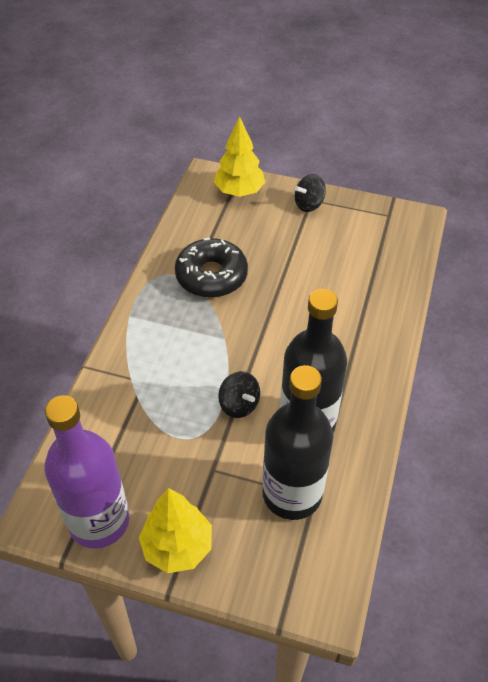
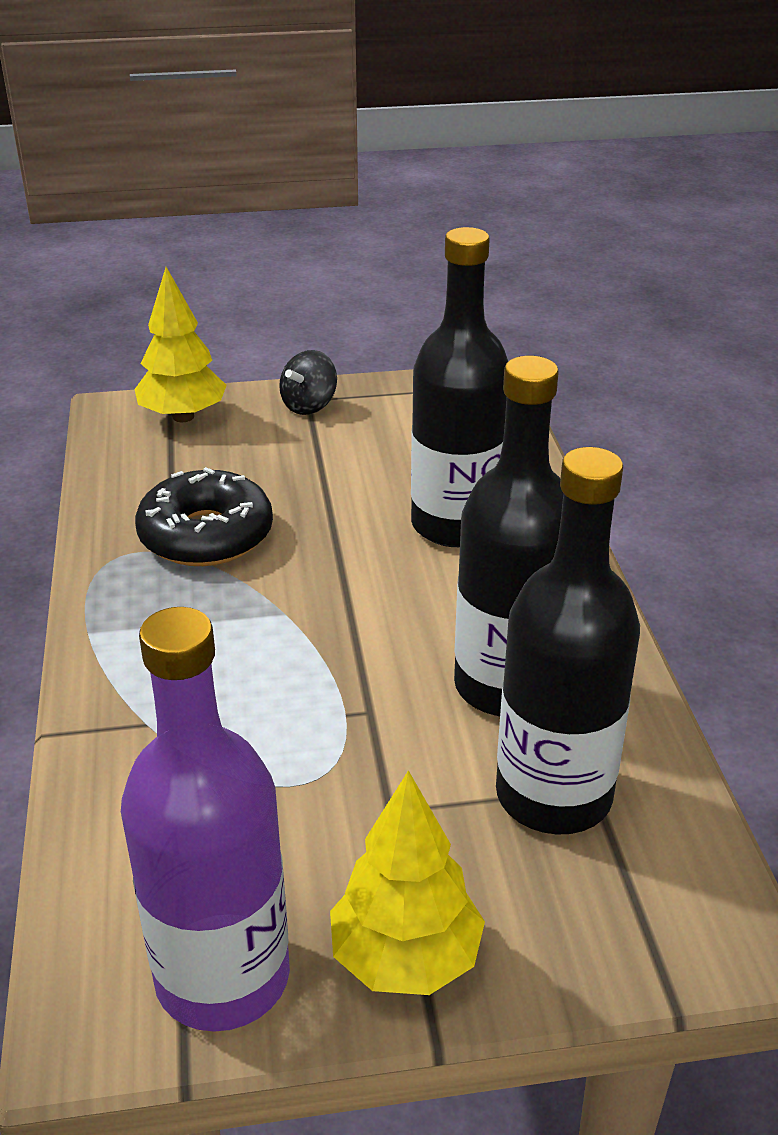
camera: 25 degrees left, 15 degrees down
(239, 404) = (373, 697): black spinning top -> none
(340, 313) = (455, 525): none -> black bottle

